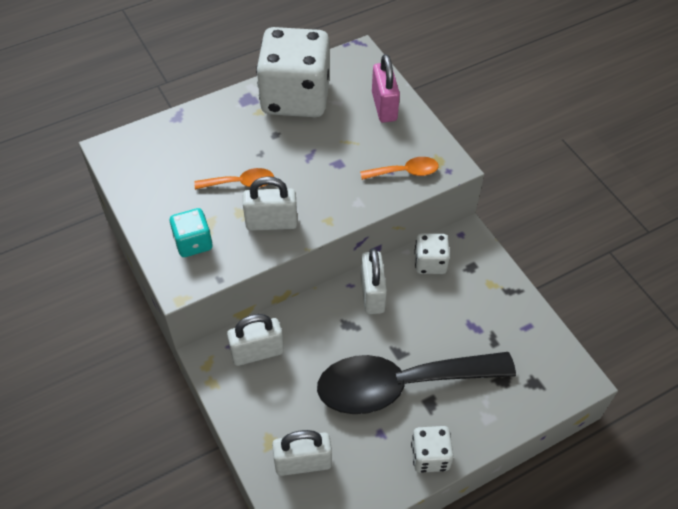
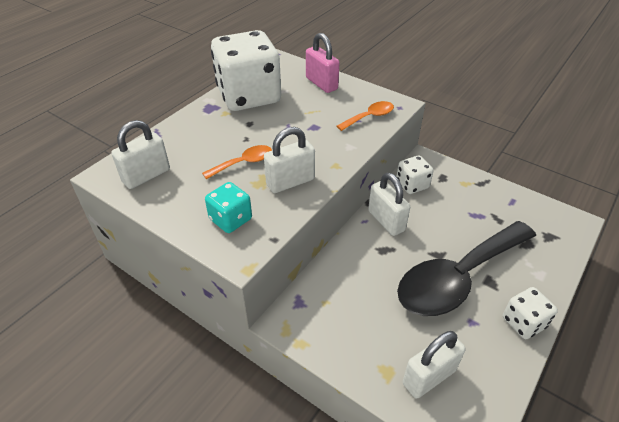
camera: 25 degrees left, 10 degrees down
(257, 352) = (324, 301): white padlock -> white padlock (146, 176)

